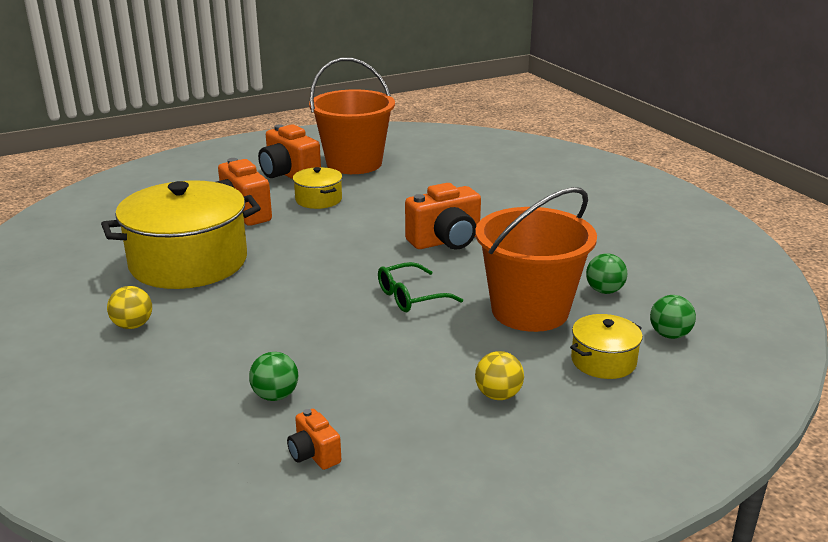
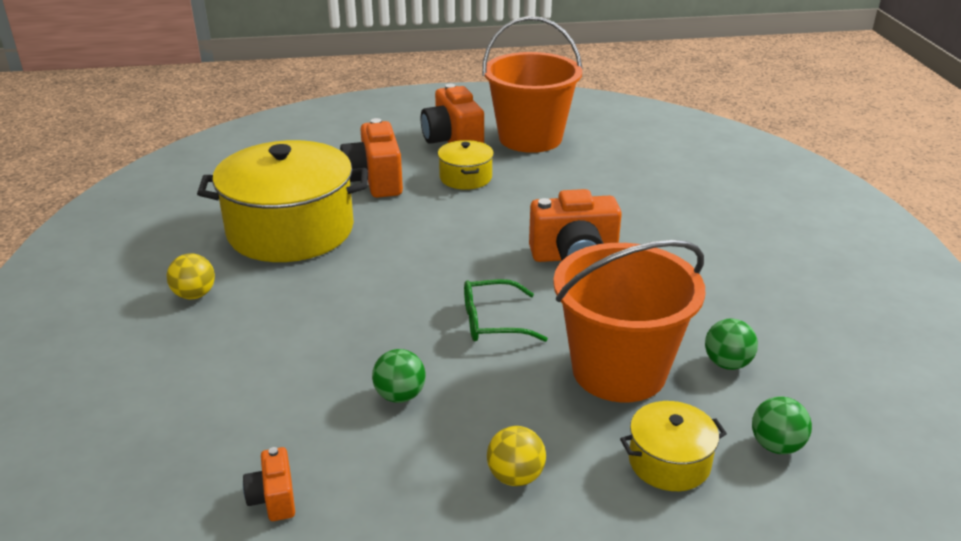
camera: 20 degrees right, 5 degrees up
(275, 396) = (279, 414): green ball -> green ball (400, 395)

